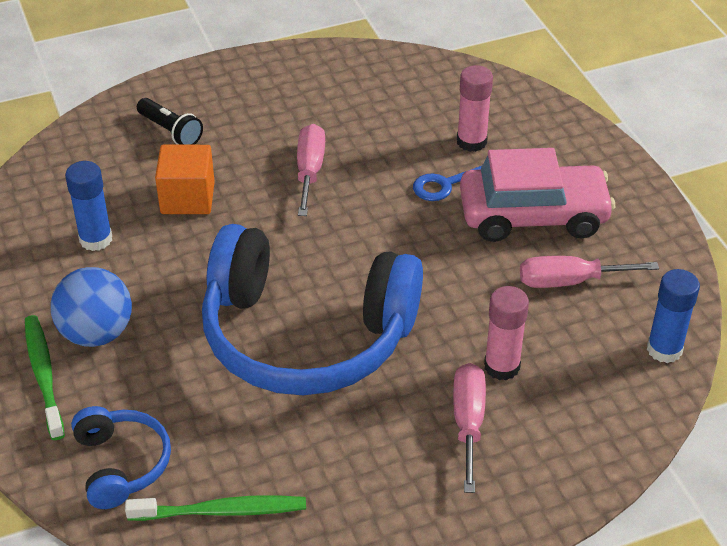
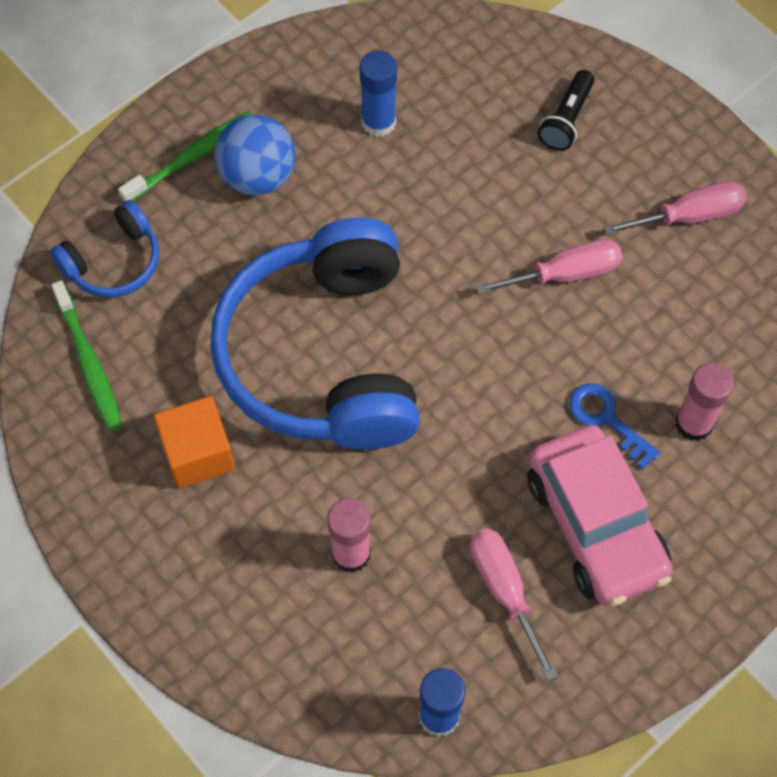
camera: 70 degrees right, 20 degrees up
(187, 198) = (472, 176): orange cube -> orange cube (198, 454)
(468, 423) = (264, 542): pink screwdriver -> pink screwdriver (689, 216)

